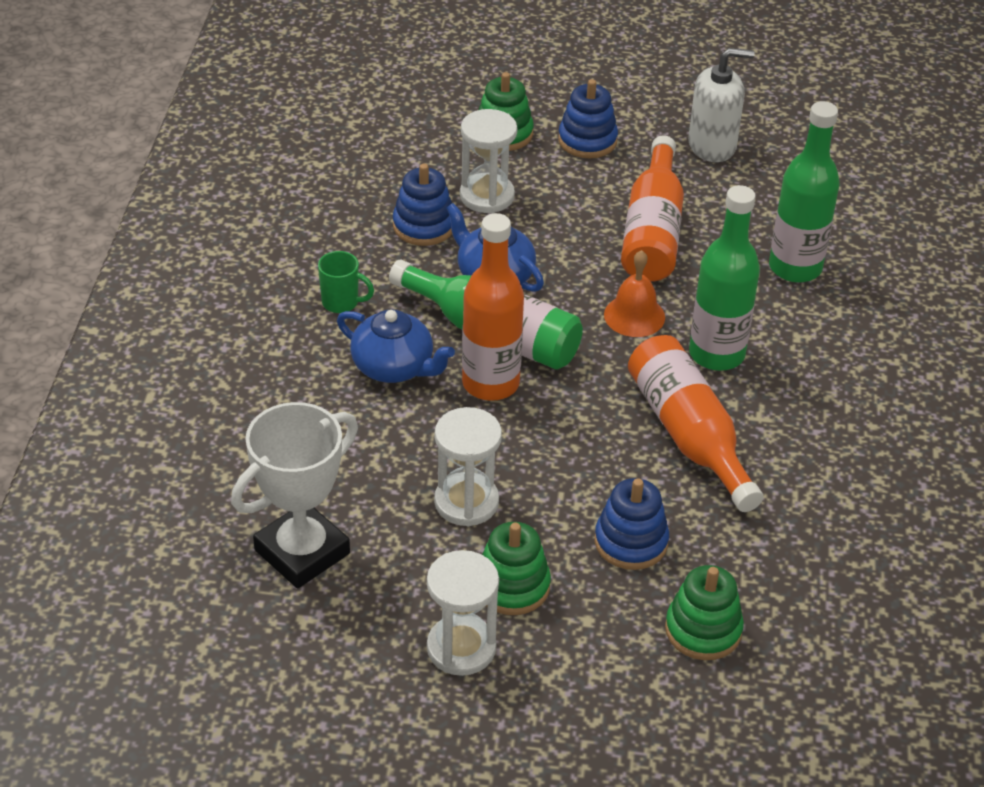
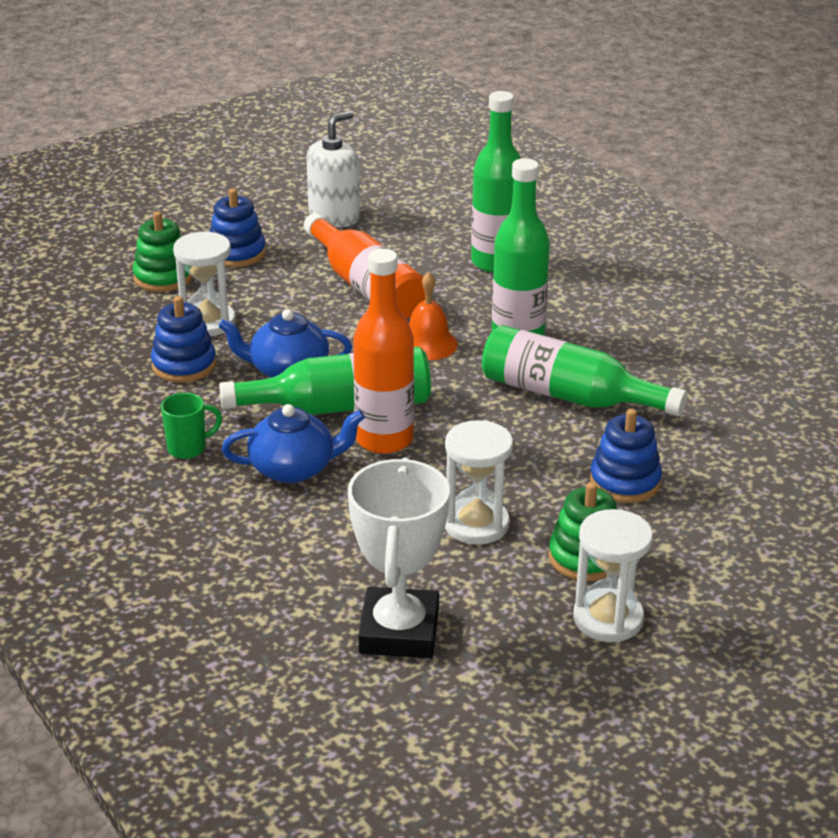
camera: 40 degrees left, 10 degrees down
(688, 435) = (569, 396): orange bottle -> green bottle
(703, 630) = (746, 506): green stacking toy -> none

